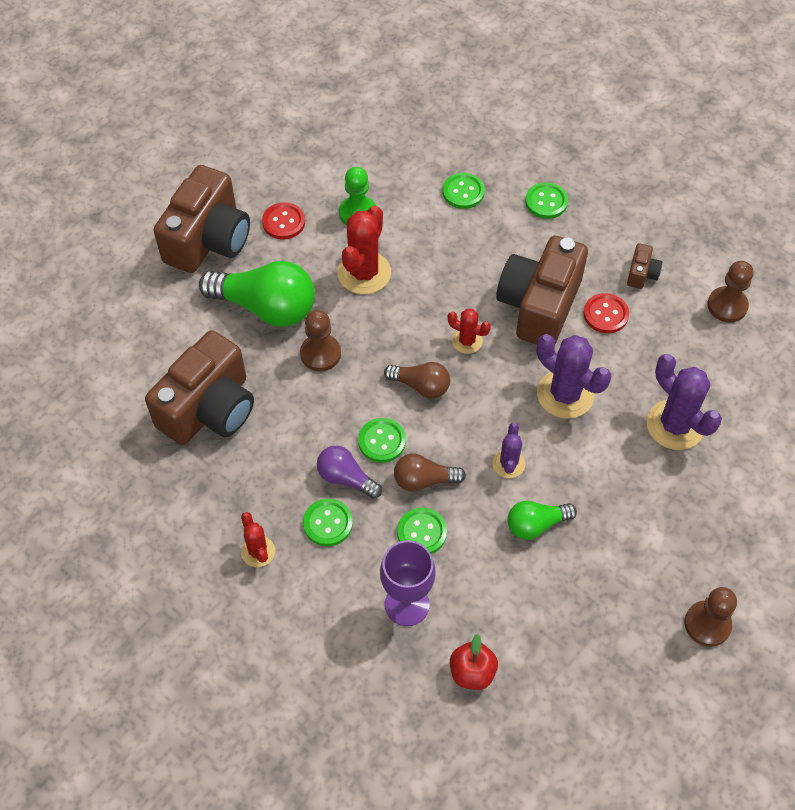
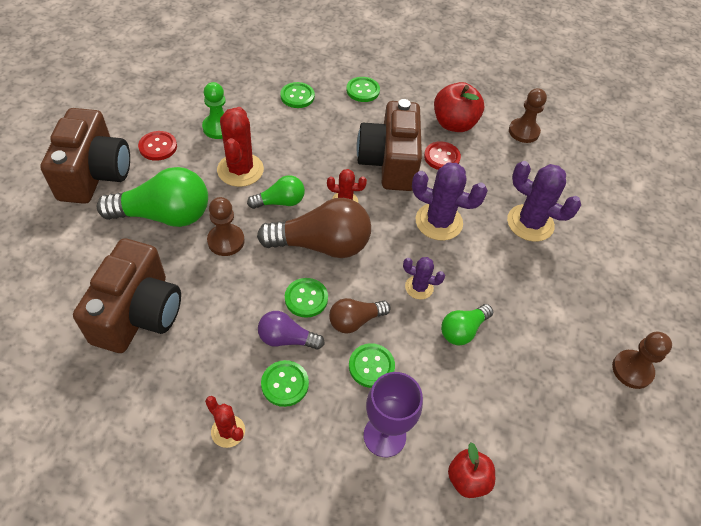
camera: 25 degrees left, 5 degrees down
(394, 323) = (280, 202): none -> green light bulb
(421, 386) = (321, 245): brown light bulb -> brown light bulb, size x1.85
(508, 464) = (419, 287): purple cactus -> purple cactus turned 60 degrees counterclockwise
(641, 274) = (454, 124): brown camera -> red apple

